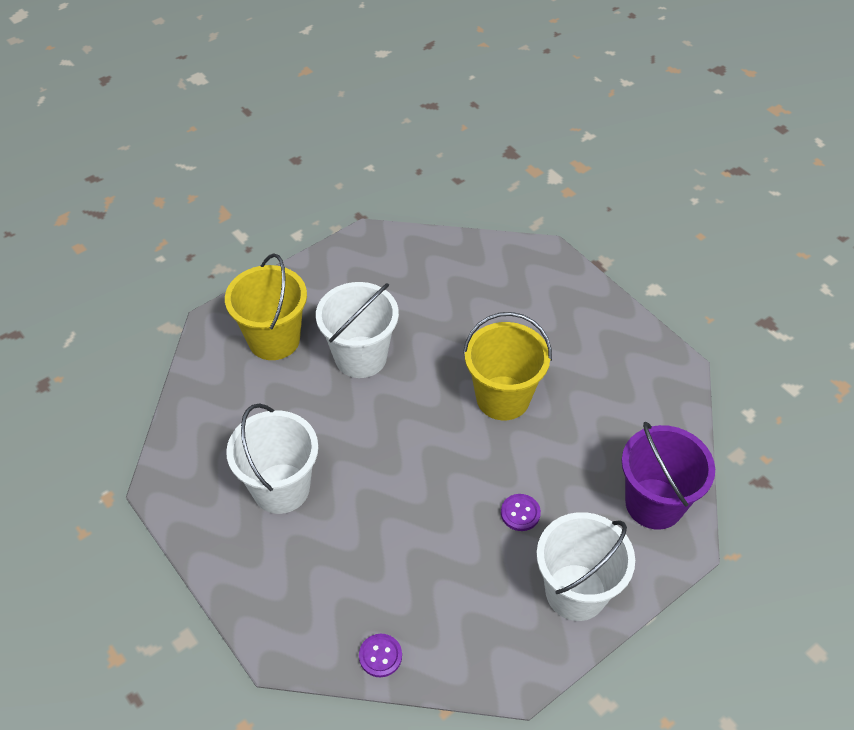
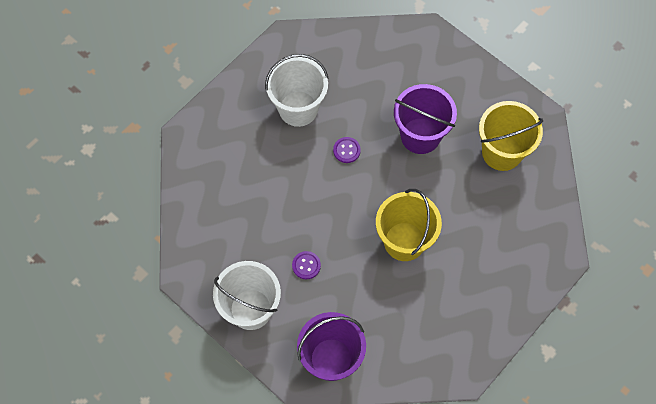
camera: 80 degrees right, 15 degrees up
(274, 339) = (423, 74): yellow bucket -> yellow bucket (502, 152)
(360, 357) = (420, 136): white bucket -> purple bucket
(380, 656) = (188, 193): purple button -> purple button (346, 150)

